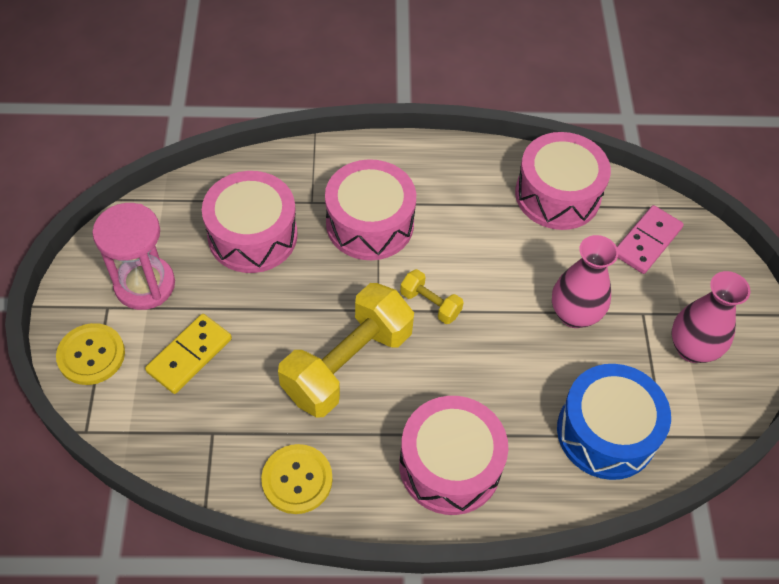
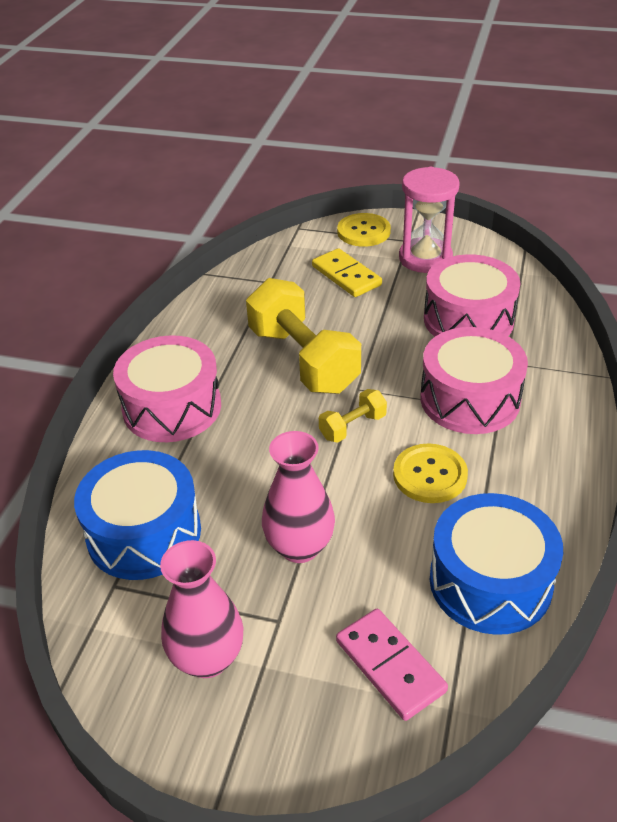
camera: 110 degrees right, 15 degrees down
(297, 480) = (207, 319): yellow button -> yellow button (430, 475)
(557, 195) = (490, 582): pink drum -> blue drum

